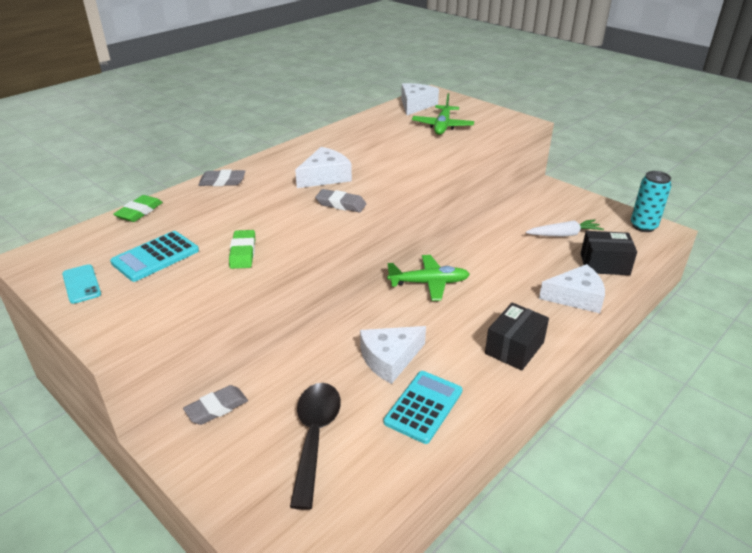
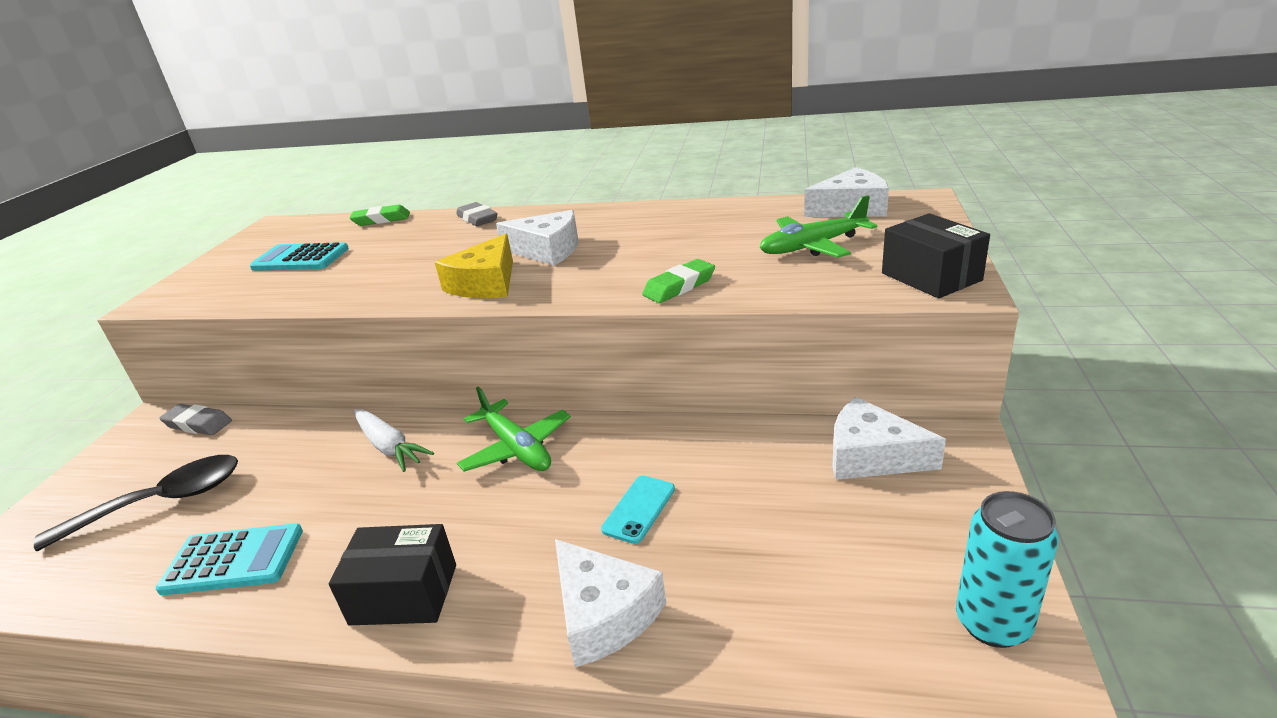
camera: 60 degrees right, 5 degrees down
(81, 284) = (238, 256): turquoise phone -> turquoise phone (639, 509)
(243, 252) = (331, 286): green eraser -> green eraser (679, 286)
(341, 204) = (485, 283): grey eraser -> yellow cheese
(389, 359) = (324, 491): white cheese -> white cheese (871, 456)
(564, 234) = (804, 521): white carrot -> white carrot (389, 447)
(604, 264) = (757, 614): black box -> black box (931, 277)

